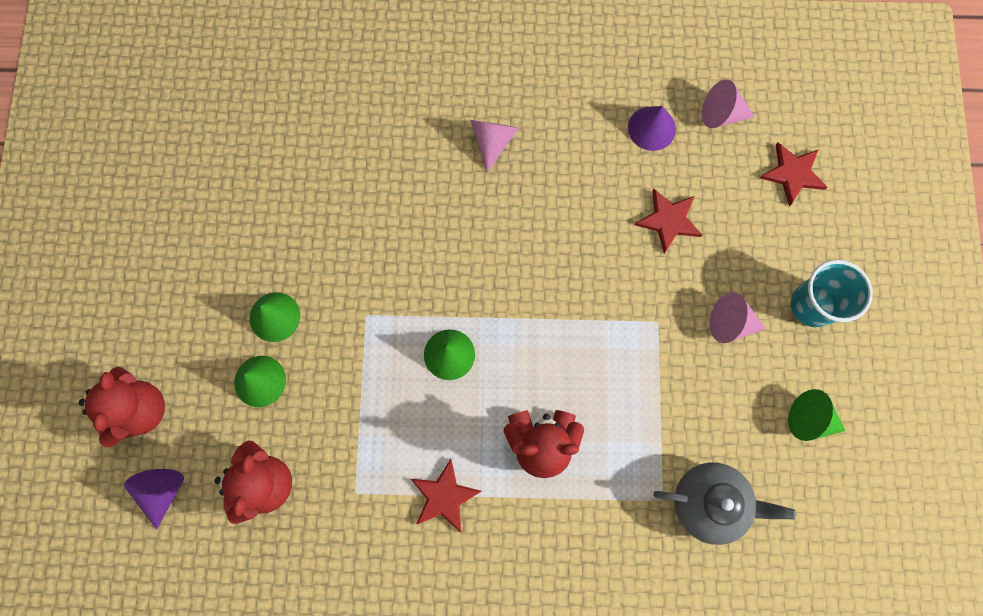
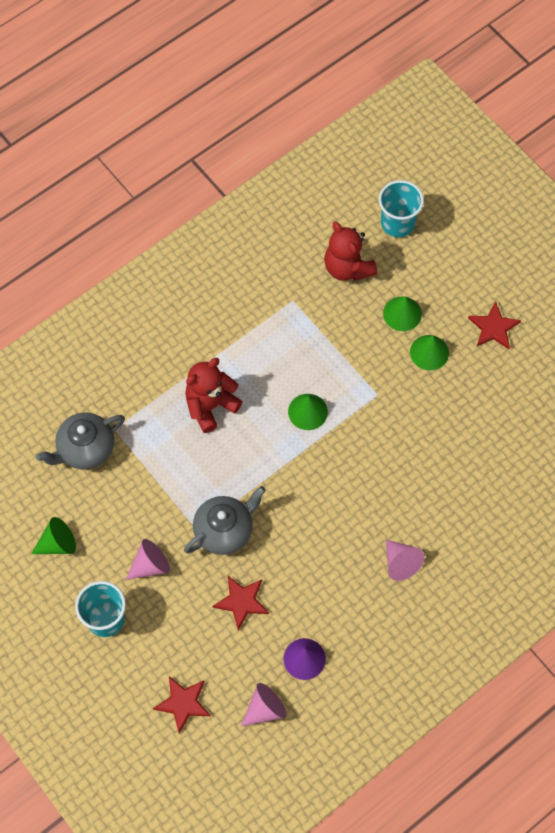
camera: 140 degrees right, 10 degrees down
(140, 410) = (452, 249): red teddy bear -> none
(163, 491) = (397, 223): purple cone -> turquoise cup
(444, 496) = (241, 336): red star -> red star (493, 328)
(631, 300) = (225, 530): none -> grey teapot

